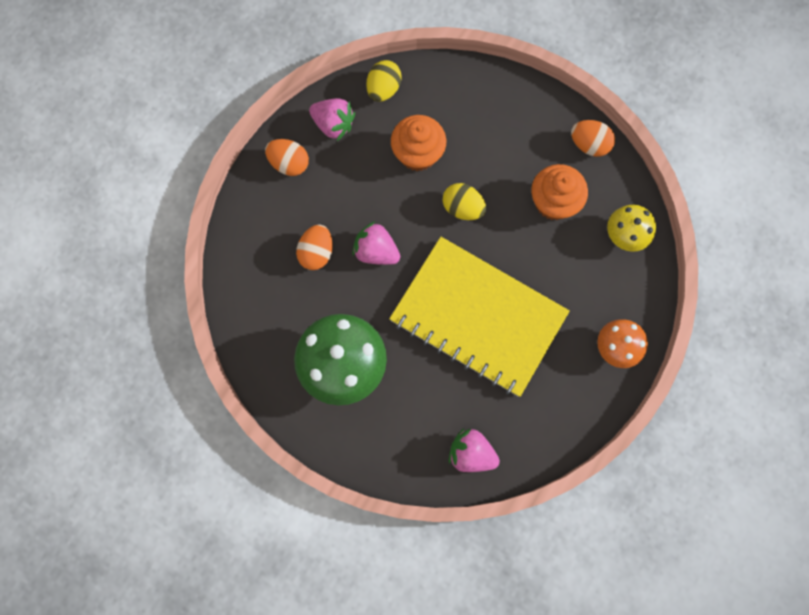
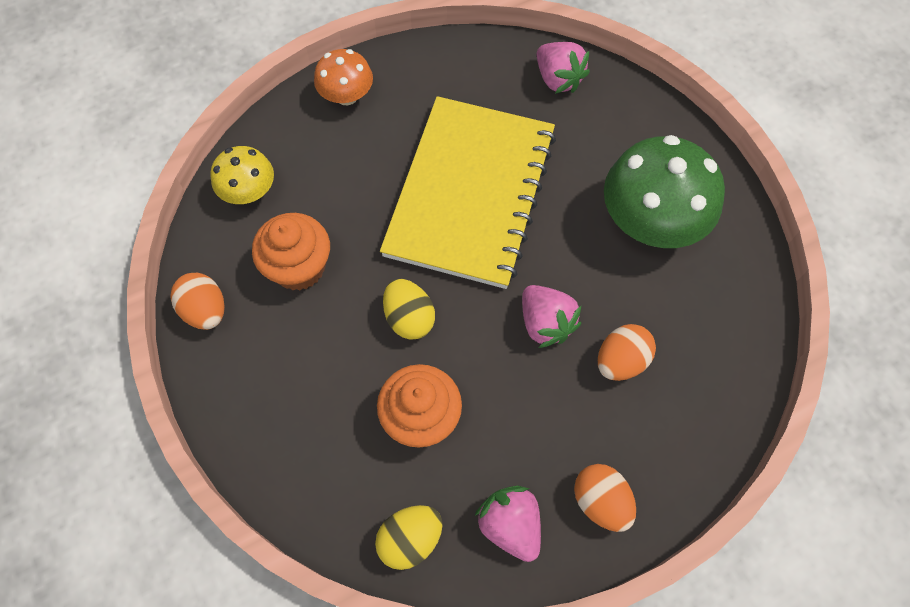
camera: 150 degrees left, 10 degrees down
(478, 317) = (470, 193): yellow notebook -> yellow notebook turned 45 degrees clockwise

